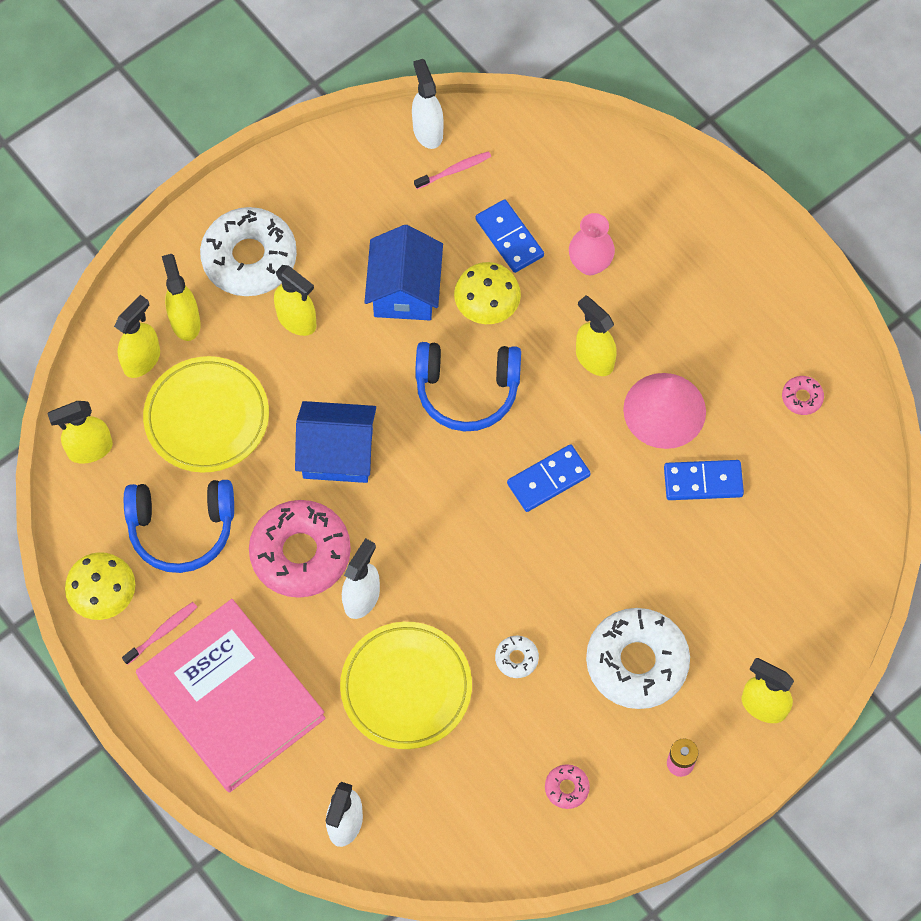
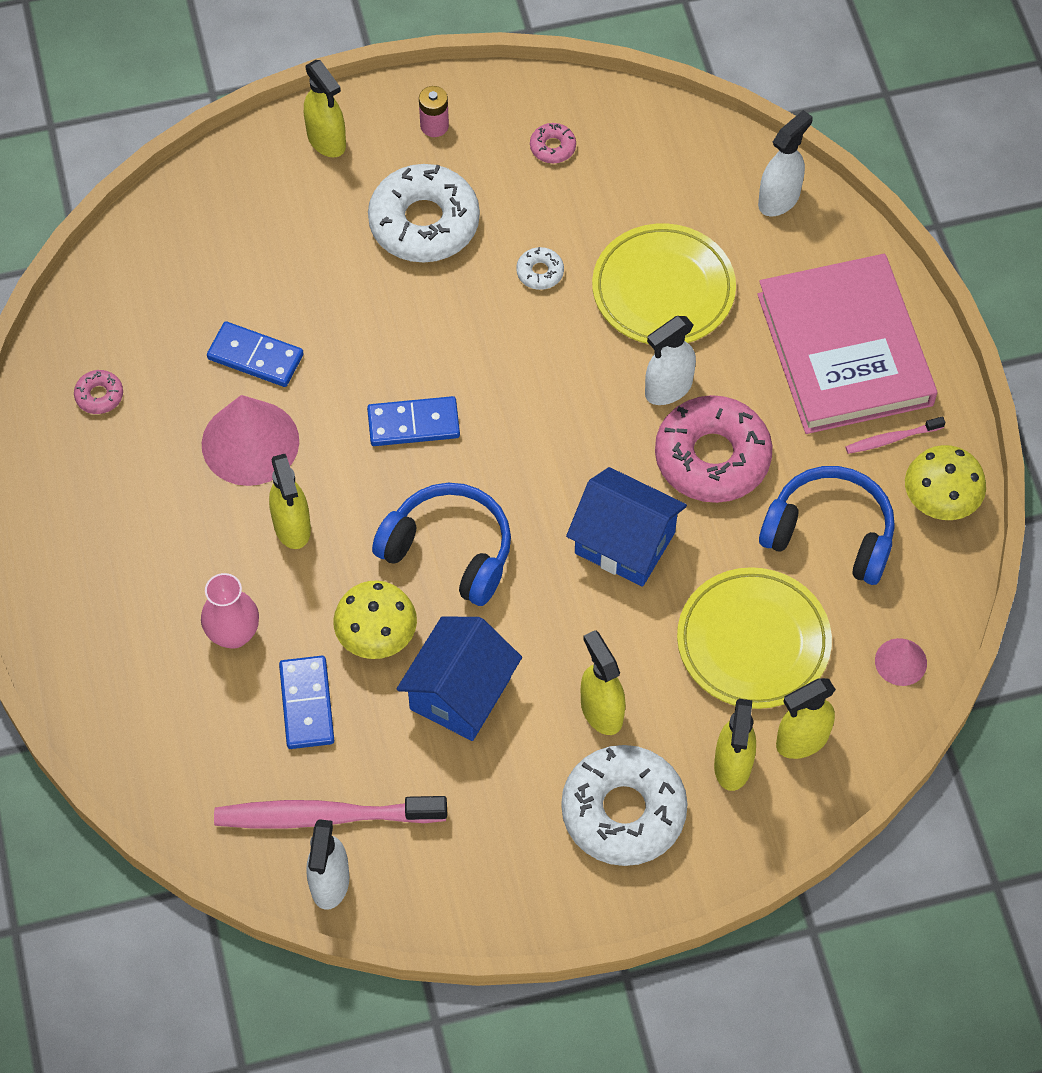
camera: 155 degrees left, 5 degrees down
(89, 449) = (900, 662): yellow spray bottle -> pink cone
(454, 170) = (325, 816): pink toothbrush -> pink toothbrush, size x2.09

